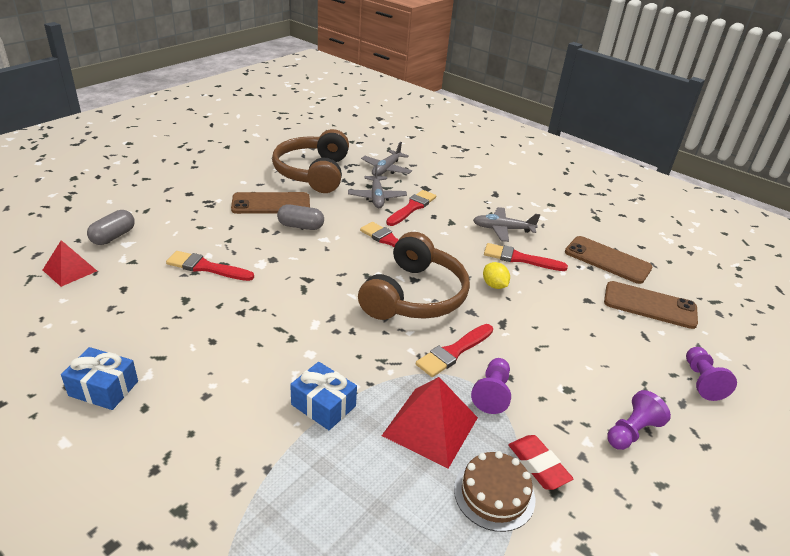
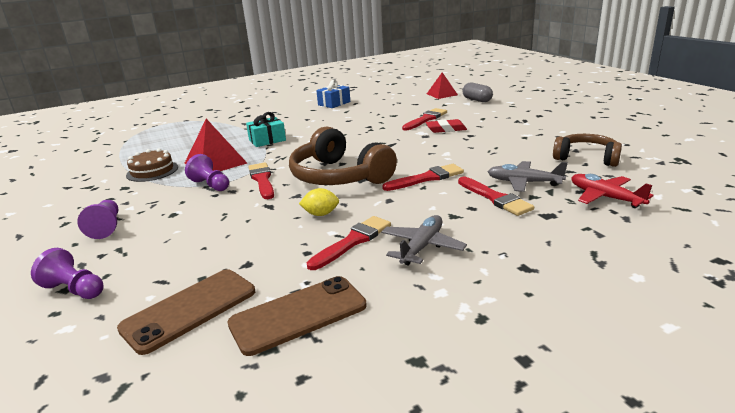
camera: 120 degrees right, 10 degrees down
(271, 204) = (516, 138): brown phone -> none
(300, 226) = (471, 146): grey capsule -> none
(313, 173) = (586, 158): brown headphones -> brown headphones, size x0.62
(323, 405) = (267, 140): blue gift -> turquoise gift
(386, 169) = (605, 197): grey plane -> red plane
(538, 465) = (145, 187): red eraser -> red eraser (446, 129)

